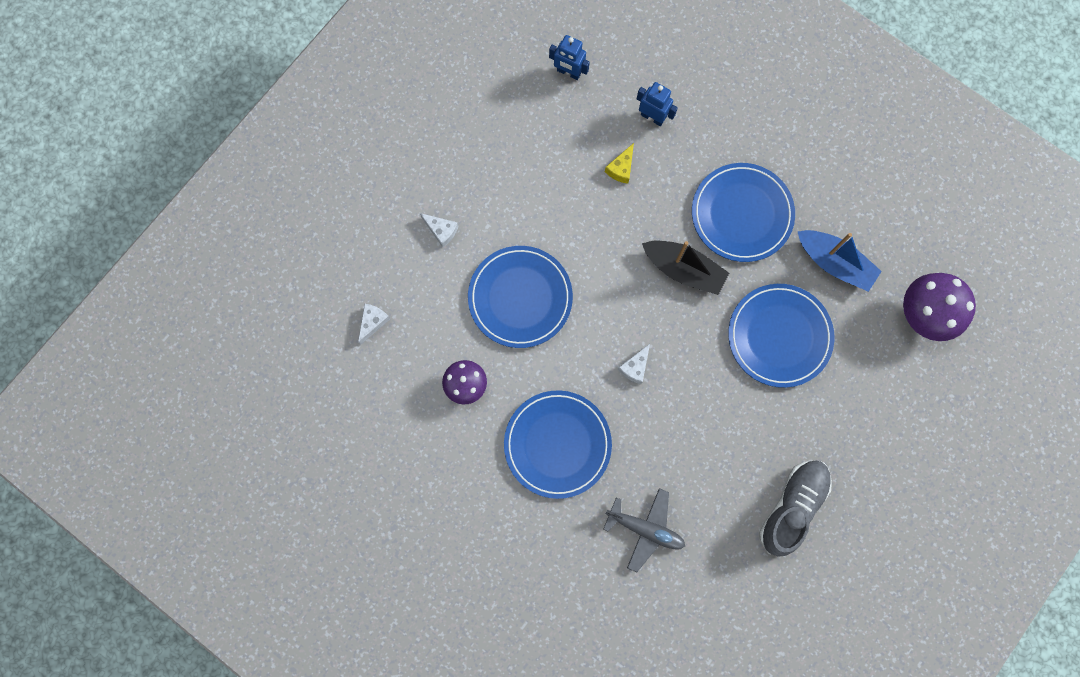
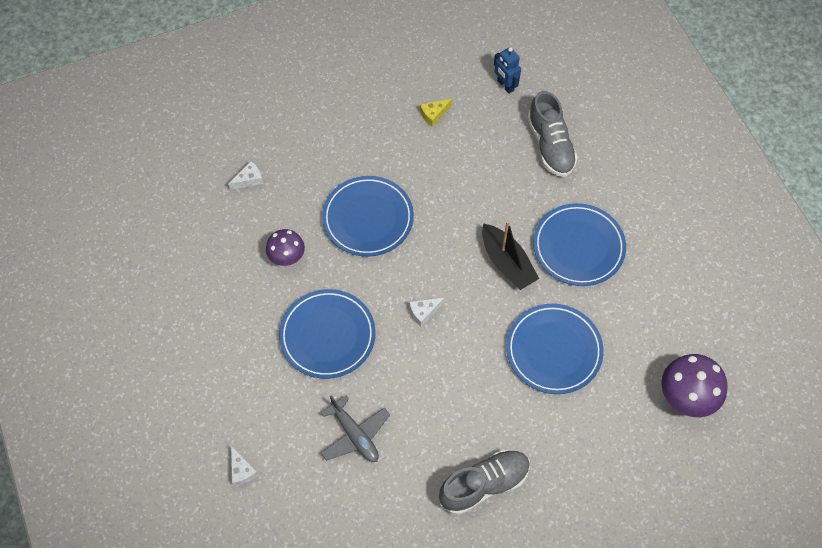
camera: 30 degrees right, 15 degrees down
(441, 231) = (340, 144): white cheese -> white cheese (242, 471)
(621, 168) = (503, 168): yellow cheese -> yellow cheese (434, 114)
(652, 117) = (550, 145): blue robot -> grey shoe
(834, 263) = (633, 320): blue boat -> none

